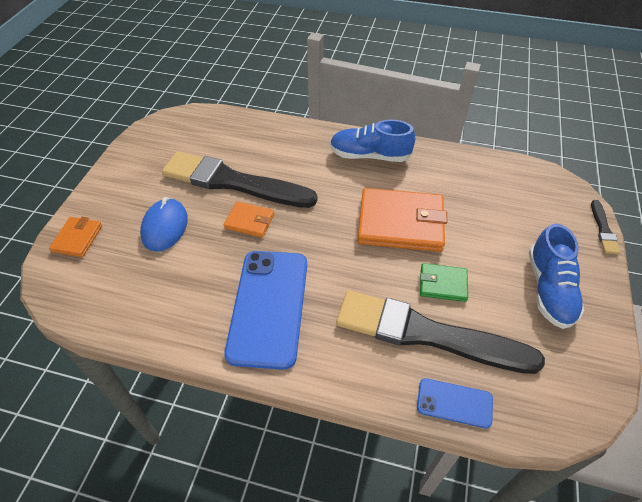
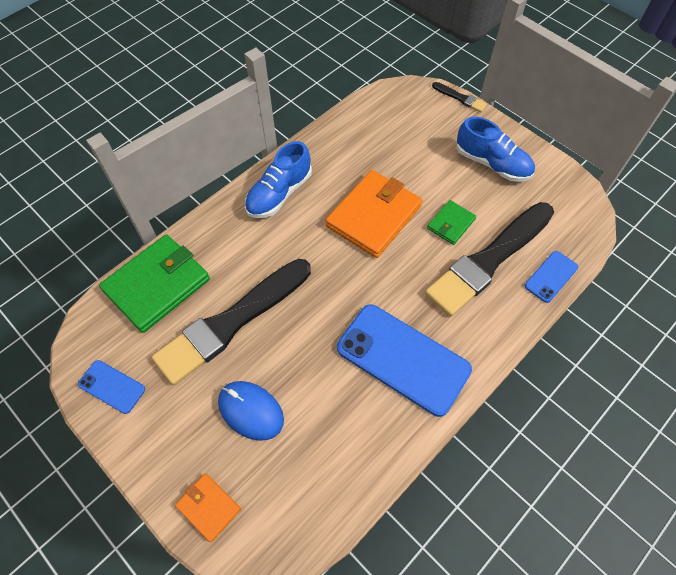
camera: 60 degrees left, 10 degrees up
(146, 147) = (112, 387): none -> blue phone
(238, 131) = (157, 285): none -> green wallet
(249, 221) = (294, 330): orange wallet -> none

